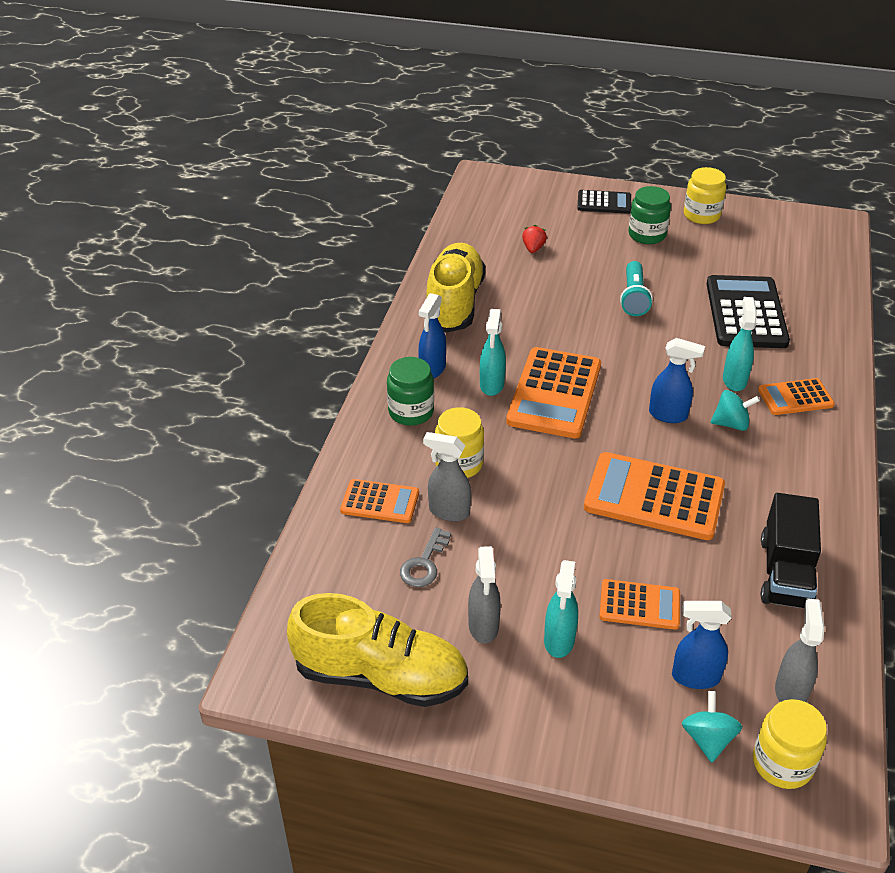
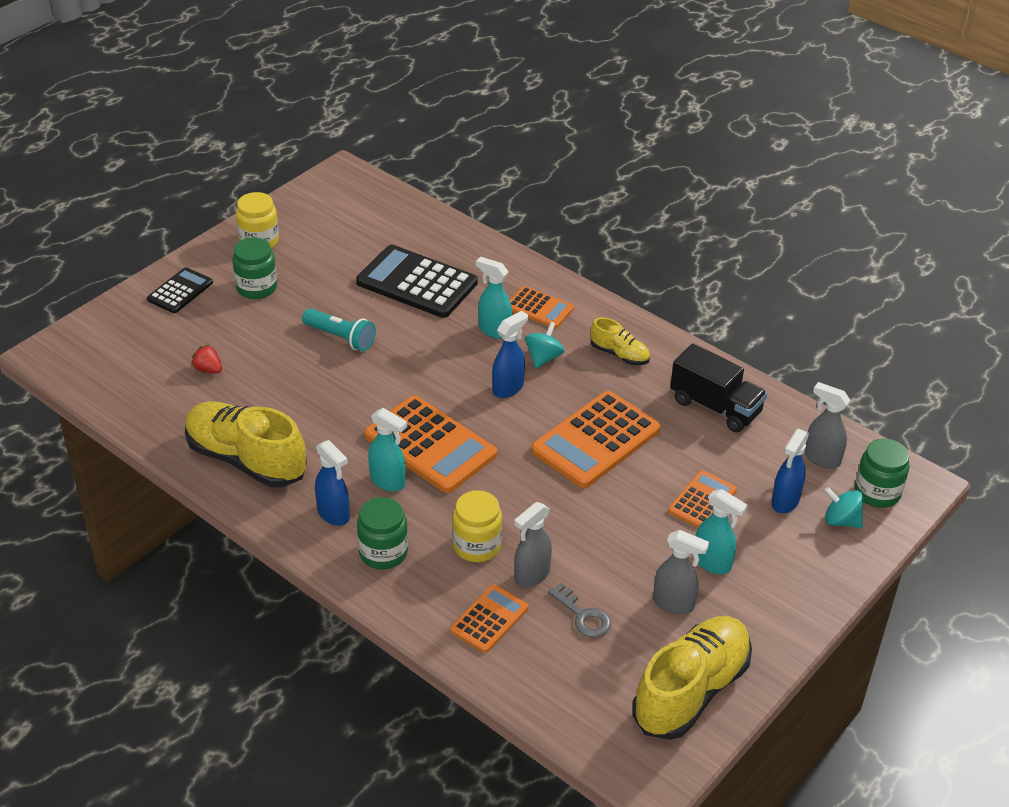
camera: 65 degrees left, 0 degrees up
(782, 763) = (877, 492): yellow jar -> green jar
(789, 474) = (619, 354): none -> yellow shoe
(795, 397) = (539, 308): orange calculator -> orange calculator turned 75 degrees counterclockwise

